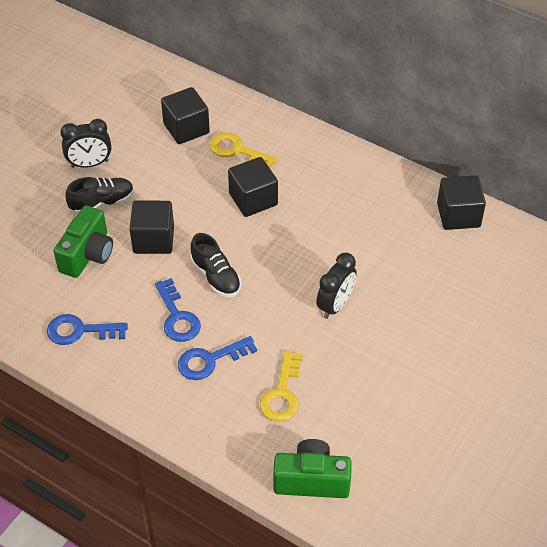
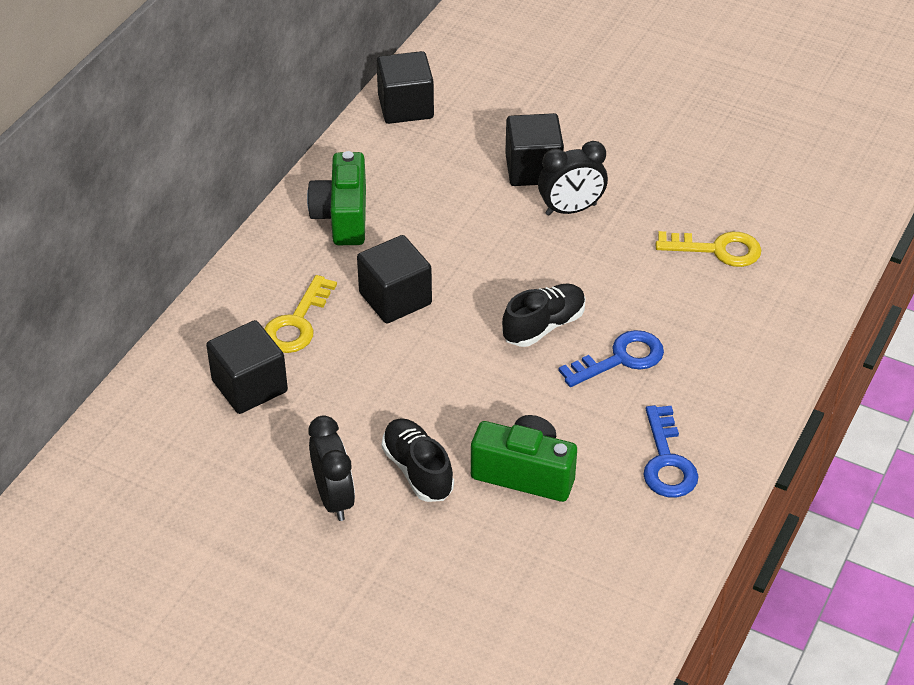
camera: 95 degrees left, 5 degrees down
(153, 239) = (485, 400): black cube -> black cube (533, 169)
(210, 360) = (684, 319): blue key -> none
(311, 480) = (828, 219): green camera -> green camera (342, 217)
(335, 305) = (571, 209): black clock -> black clock turned 135 degrees clockwise

